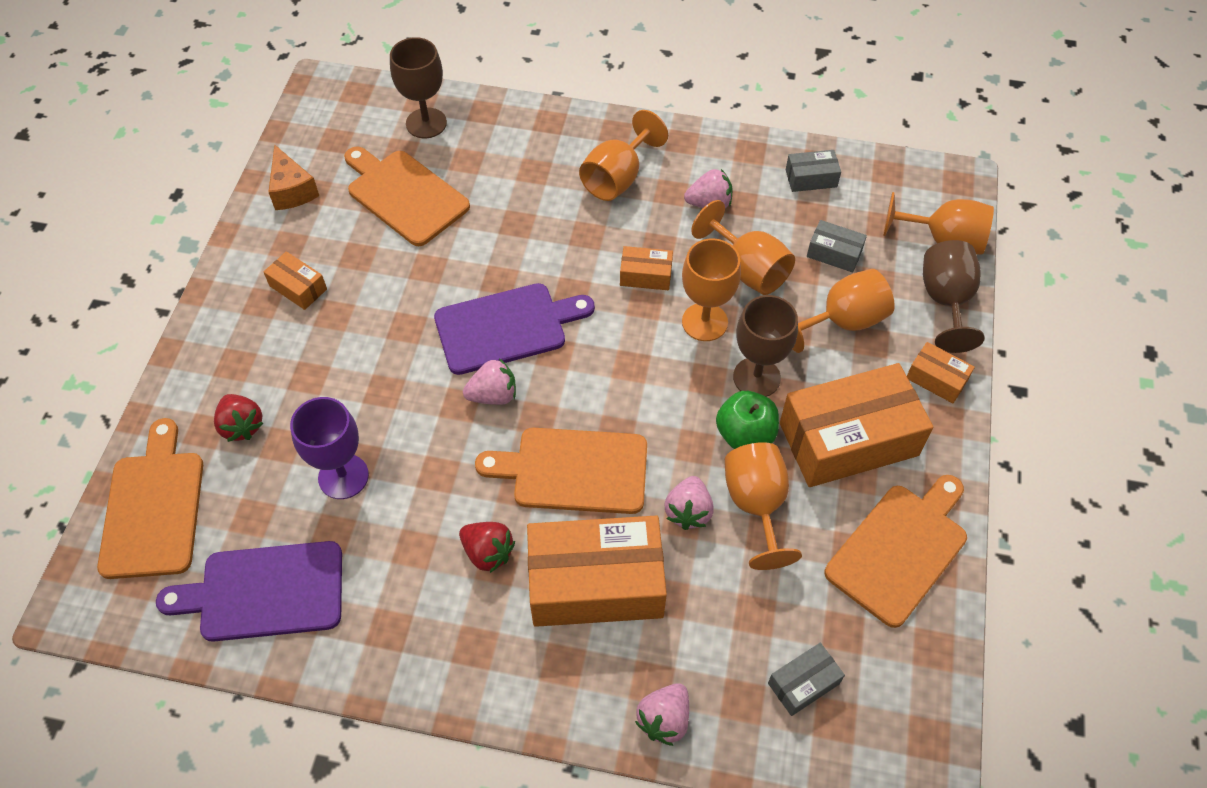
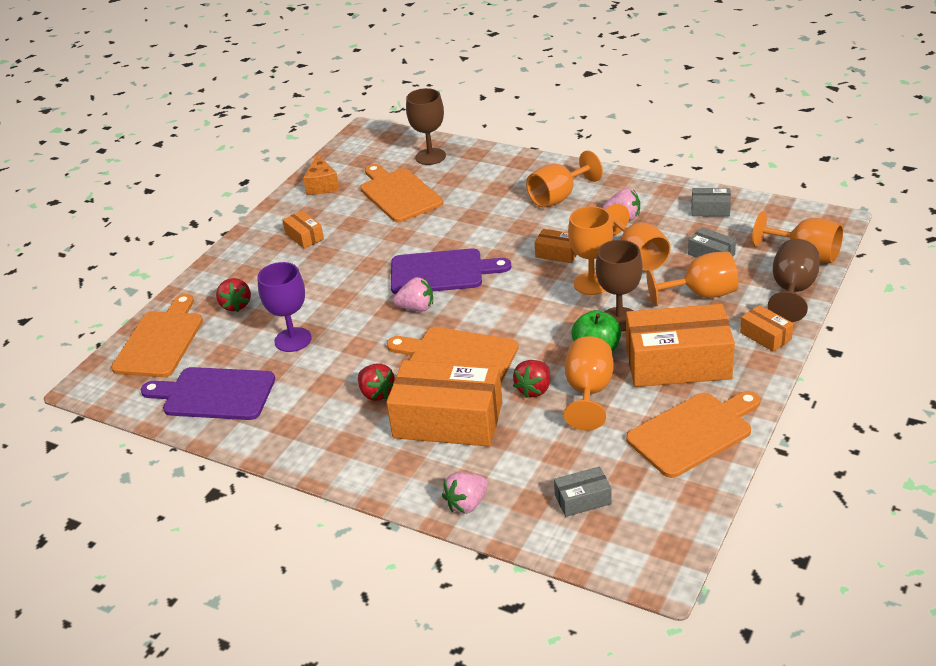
camera: 20 degrees right, 20 degrees down
(688, 511) = (534, 389): pink strawberry -> red strawberry

